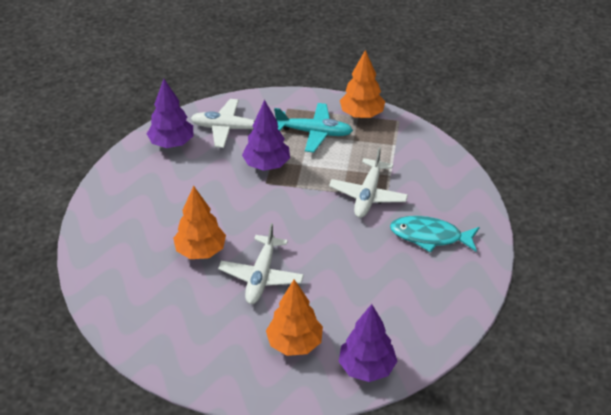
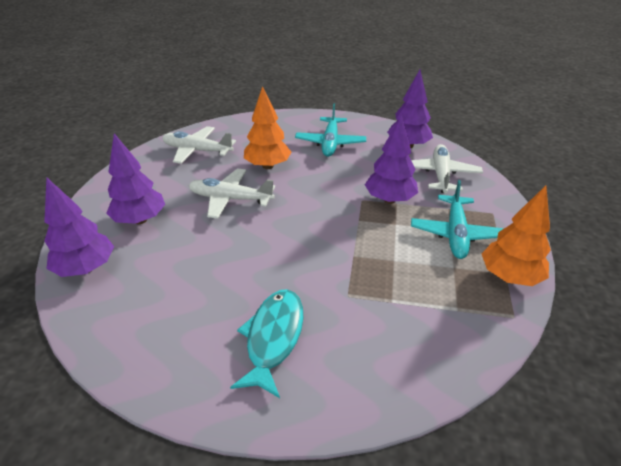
camera: 90 degrees right, 5 degrees down
(158, 201) = (330, 143): none -> turquoise plane
(294, 343) = (140, 220): orange tree -> purple tree
(368, 195) = (349, 278): white plane -> white plane (197, 151)

